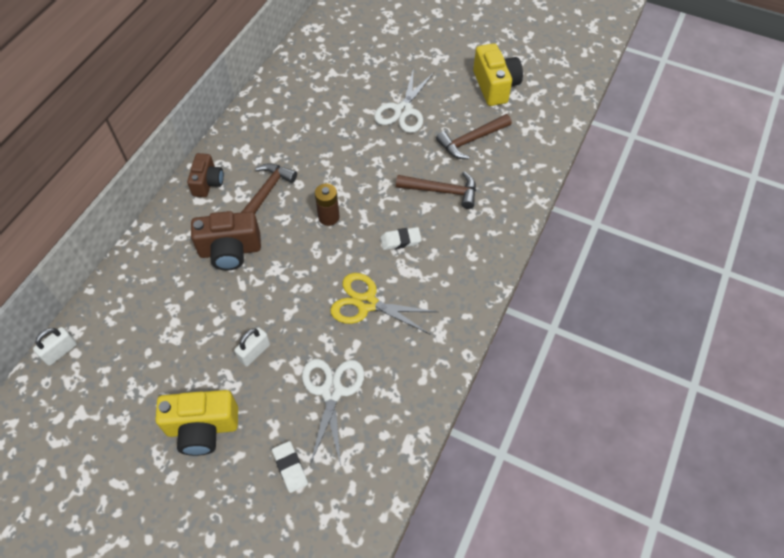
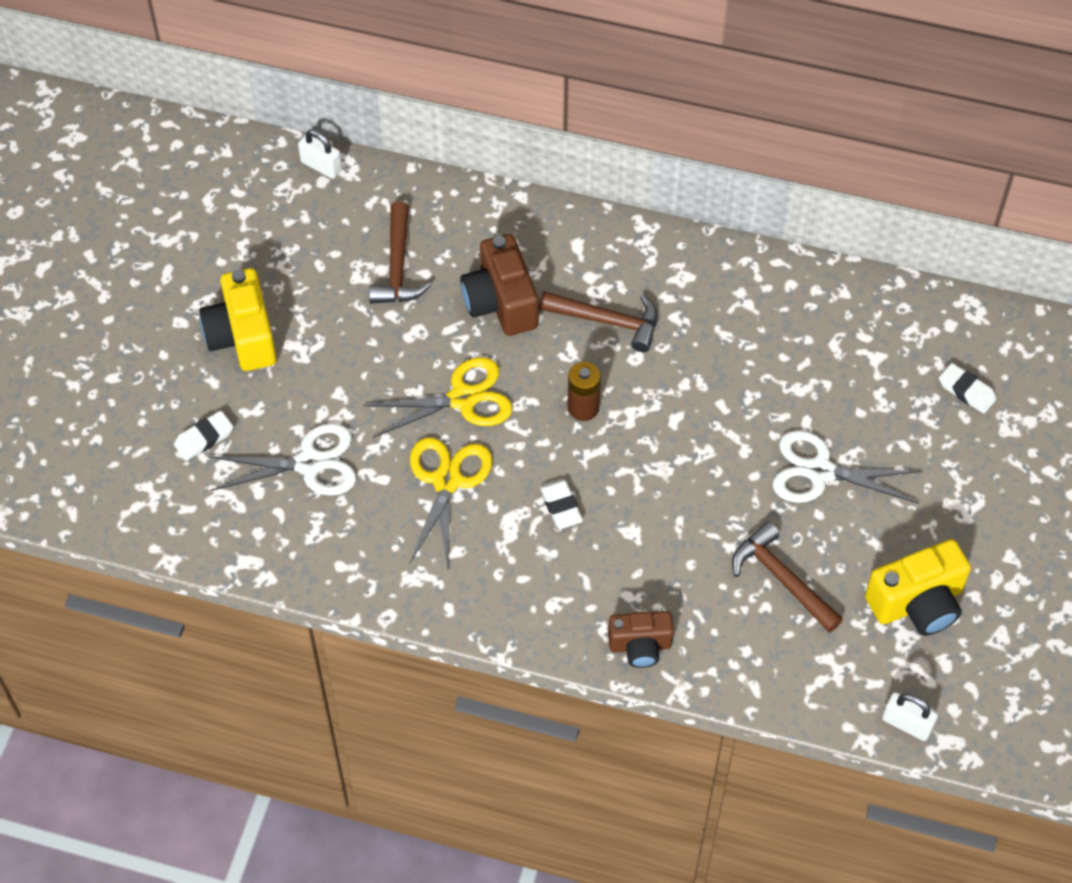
camera: 80 degrees right, 0 degrees up
(208, 183) = (610, 247): brown camera -> brown camera (640, 646)
(254, 352) = (351, 366): white padlock -> white padlock (906, 724)
(302, 284) = (463, 399): none -> yellow scissors
(365, 40) = (966, 391): none -> white eraser
(442, 191) = (666, 549): brown hammer -> brown hammer (398, 266)

